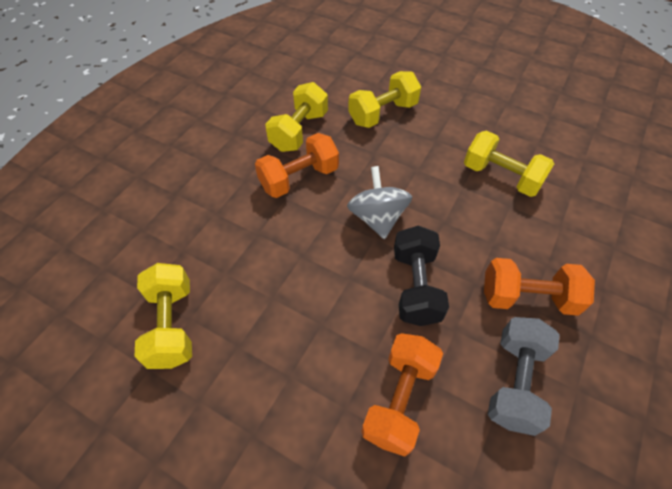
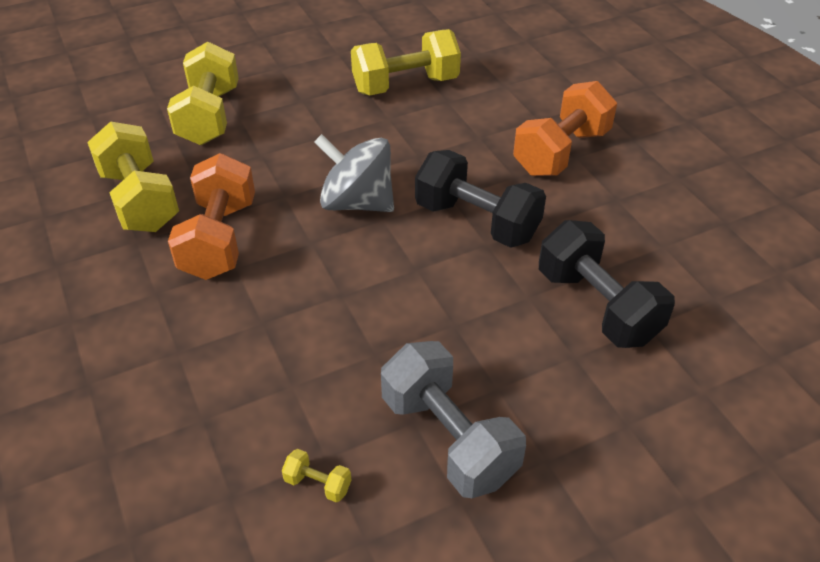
camera: 55 degrees left, 10 degrees down
(172, 325) = (318, 484): yellow dumbbell -> yellow dumbbell, size x0.40
(399, 399) = (597, 306): orange dumbbell -> black dumbbell
(514, 382) = (640, 212): grey dumbbell -> grey dumbbell (448, 438)

